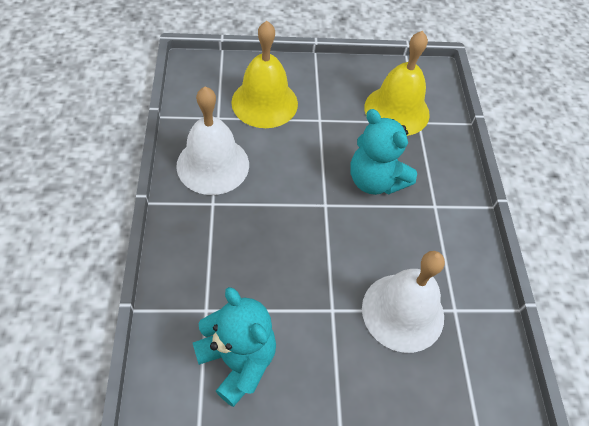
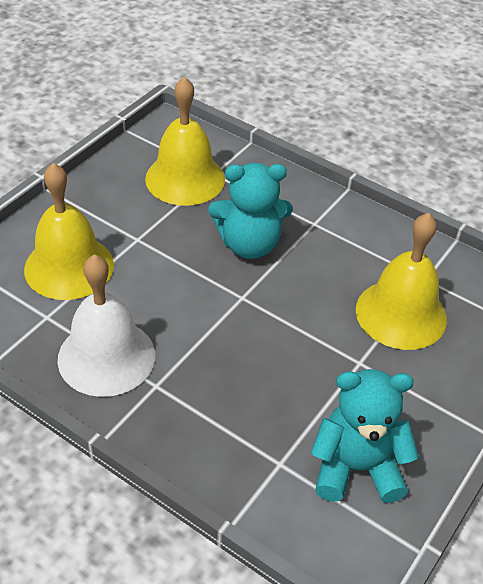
camera: 50 degrees left, 10 degrees down
(403, 312) = (401, 314): white bell -> yellow bell

